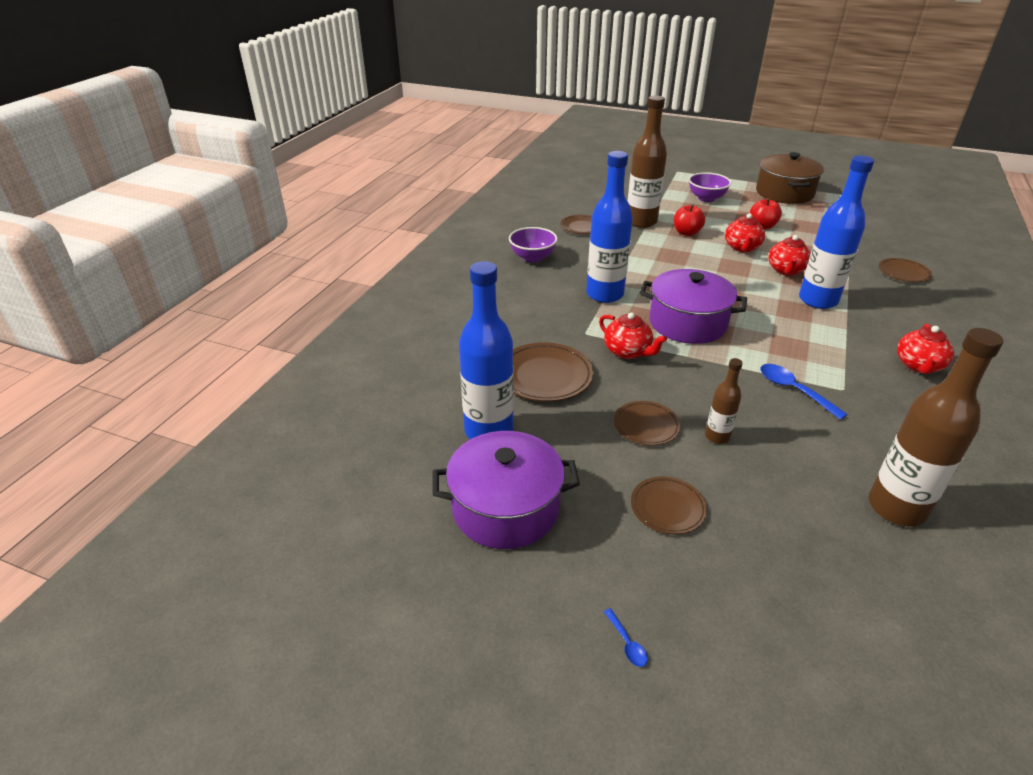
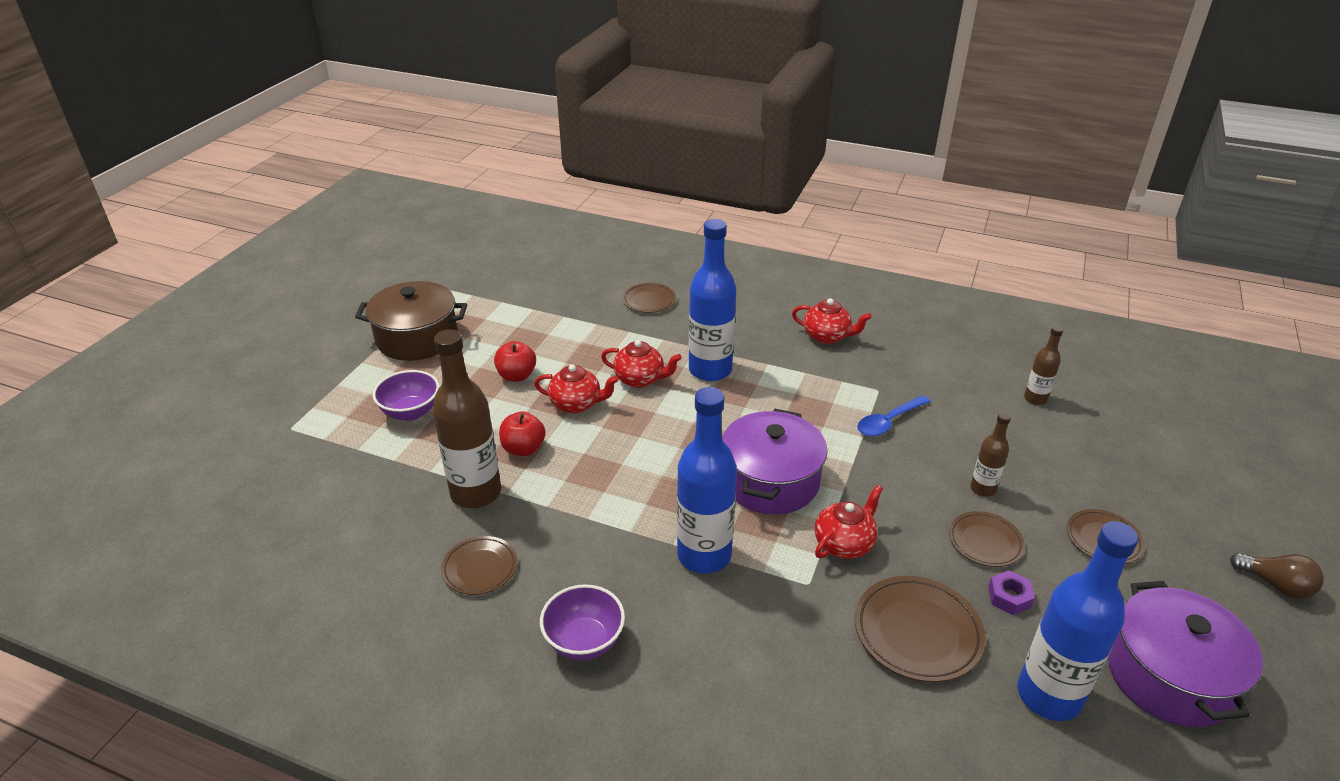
camera: 90 degrees left, 0 degrees up
(584, 429) = (1009, 597): none -> purple nut
(627, 643) = (1275, 585): blue spoon -> brown light bulb
(896, 508) = (1035, 399): brown bottle -> brown bottle, size x0.50

